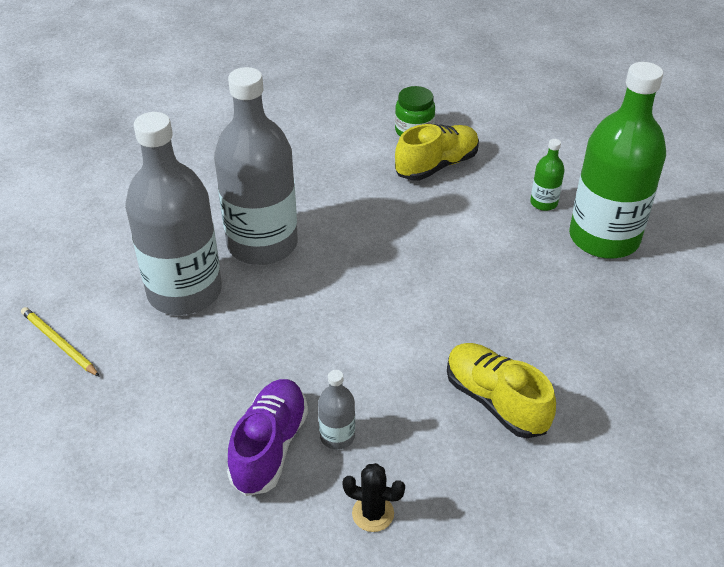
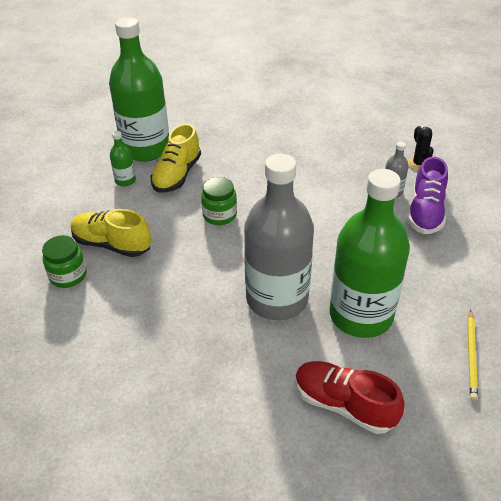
camera: 120 degrees left, 0 degrees up
(115, 232) = (344, 405): none -> red shoe
(184, 291) = (361, 315): grey bottle -> green bottle
(269, 447) = (425, 212): purple shoe -> purple shoe turned 60 degrees counterclockwise
(422, 253) = (219, 215): none -> green jar
(495, 401) = (313, 150): yellow shoe -> yellow shoe (177, 175)

